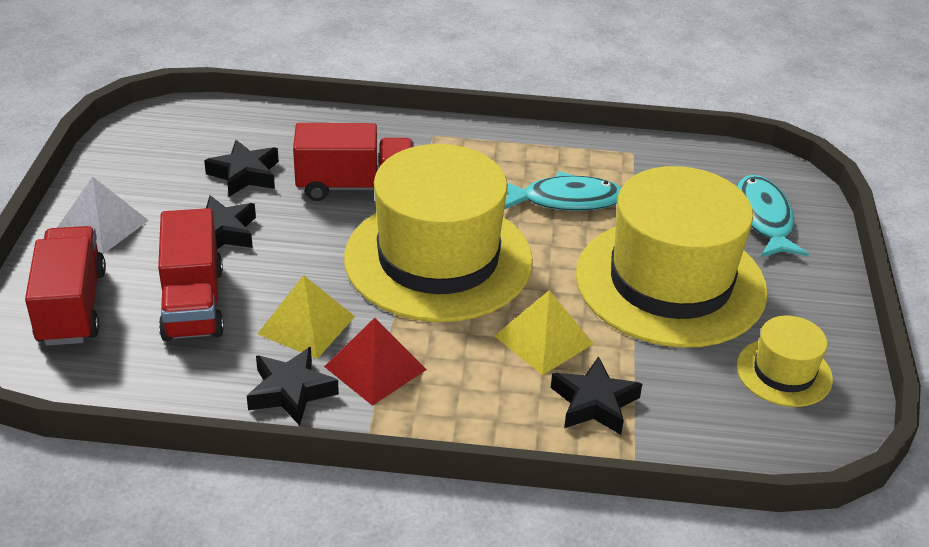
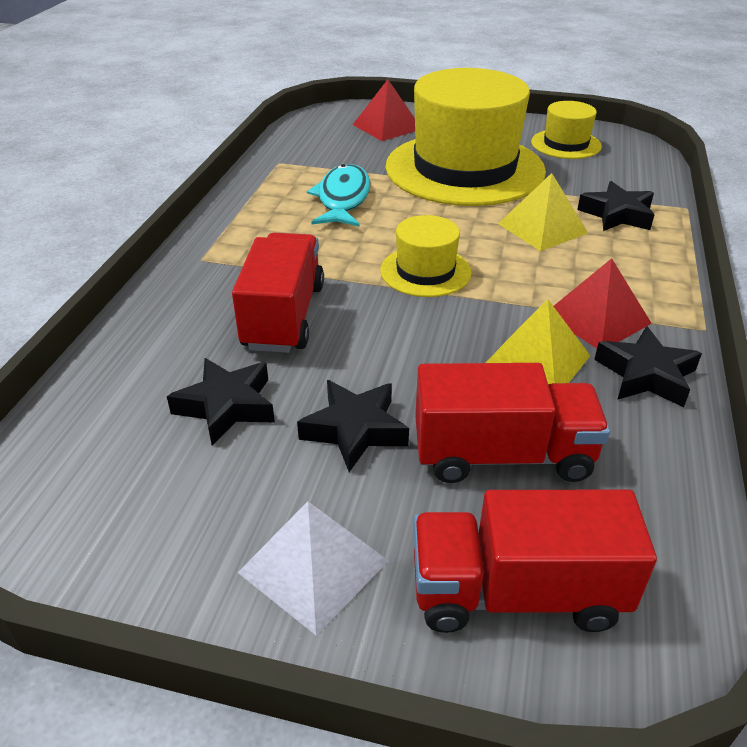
camera: 80 degrees left, 0 degrees up
(438, 259) = (425, 271): yellow hat -> yellow hat, size x0.46
(763, 219) = (387, 126): turquoise fish -> red pyramid

